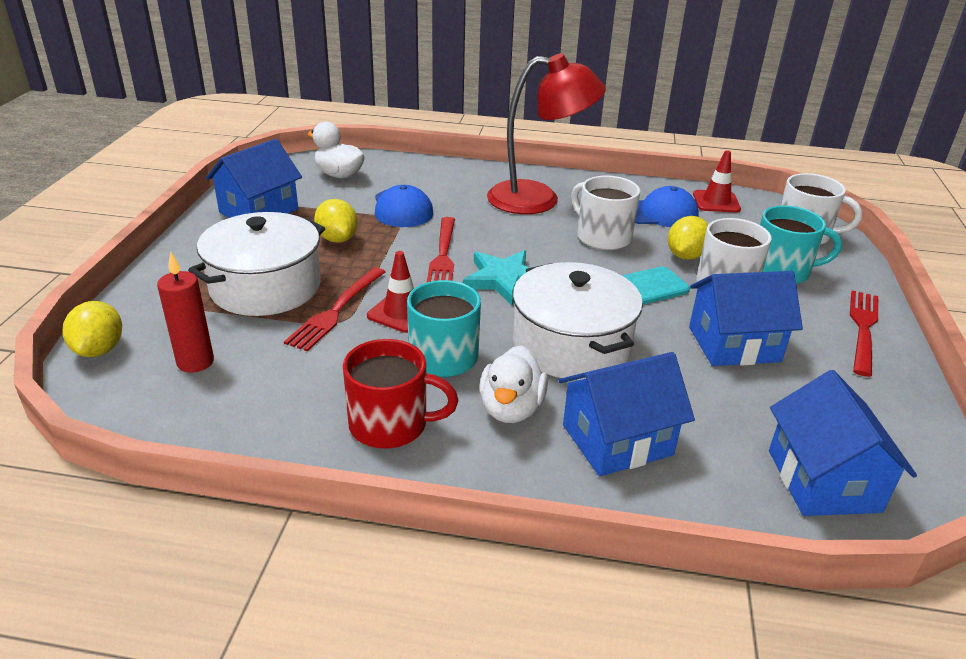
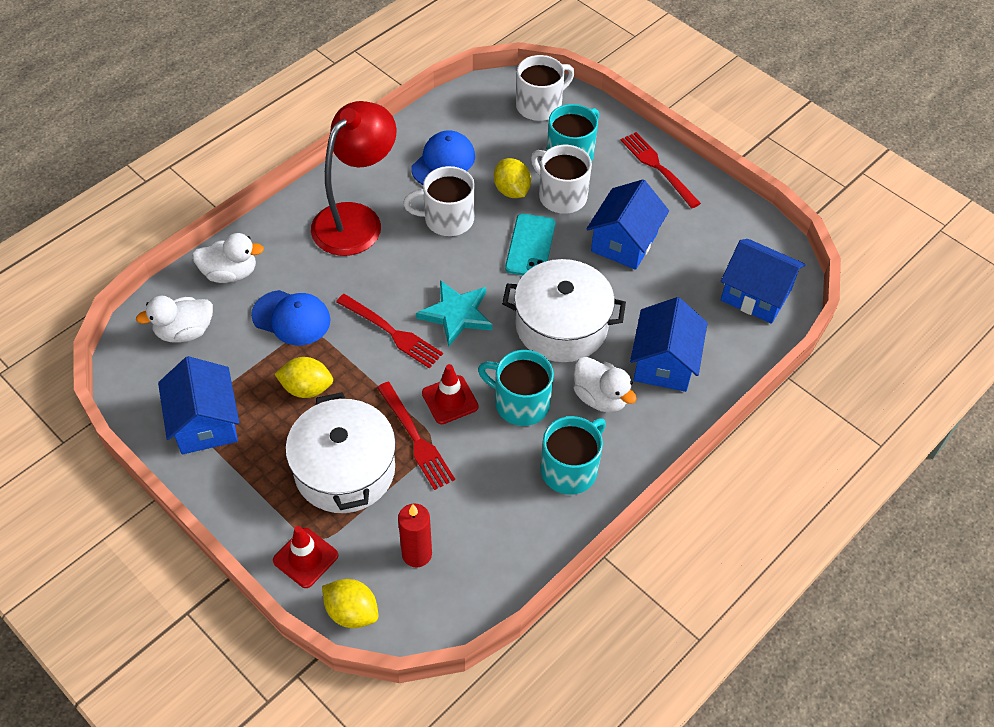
camera: 55 degrees left, 20 degrees up
(390, 425) = (570, 469): red mug -> turquoise mug
(415, 172) = (230, 273): none -> white duck
(716, 202) = (456, 116): red traffic cone -> red traffic cone (305, 558)

